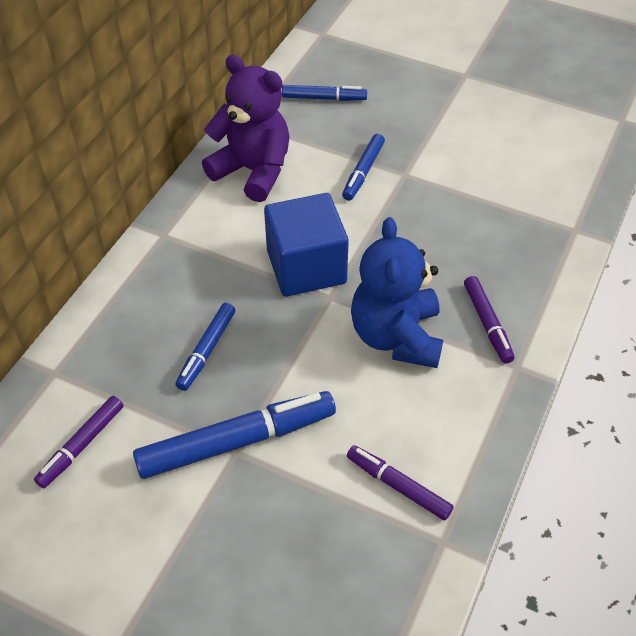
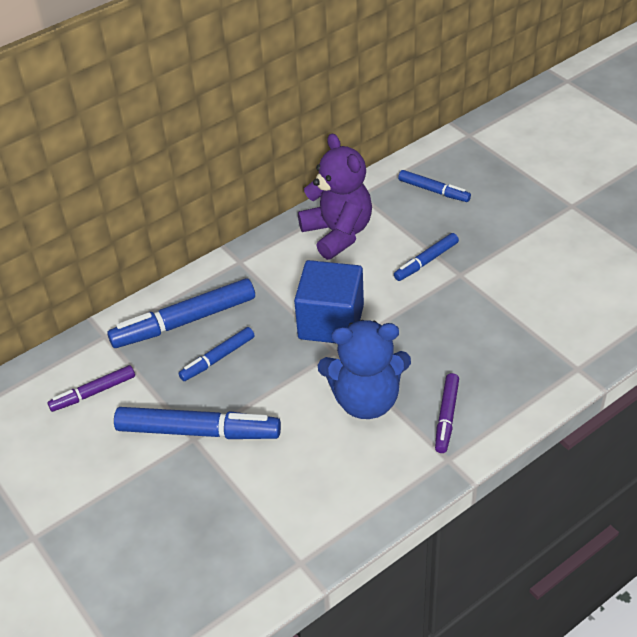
camera: 30 degrees right, 5 degrees down
(141, 322) = (184, 321): none -> blue marker
(396, 336) = (366, 400): blue teddy bear -> blue teddy bear turned 120 degrees counterclockwise
(398, 486) = (293, 510): purple marker -> none

